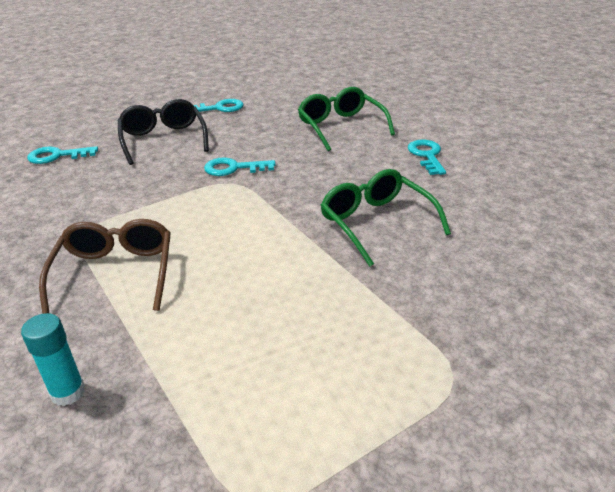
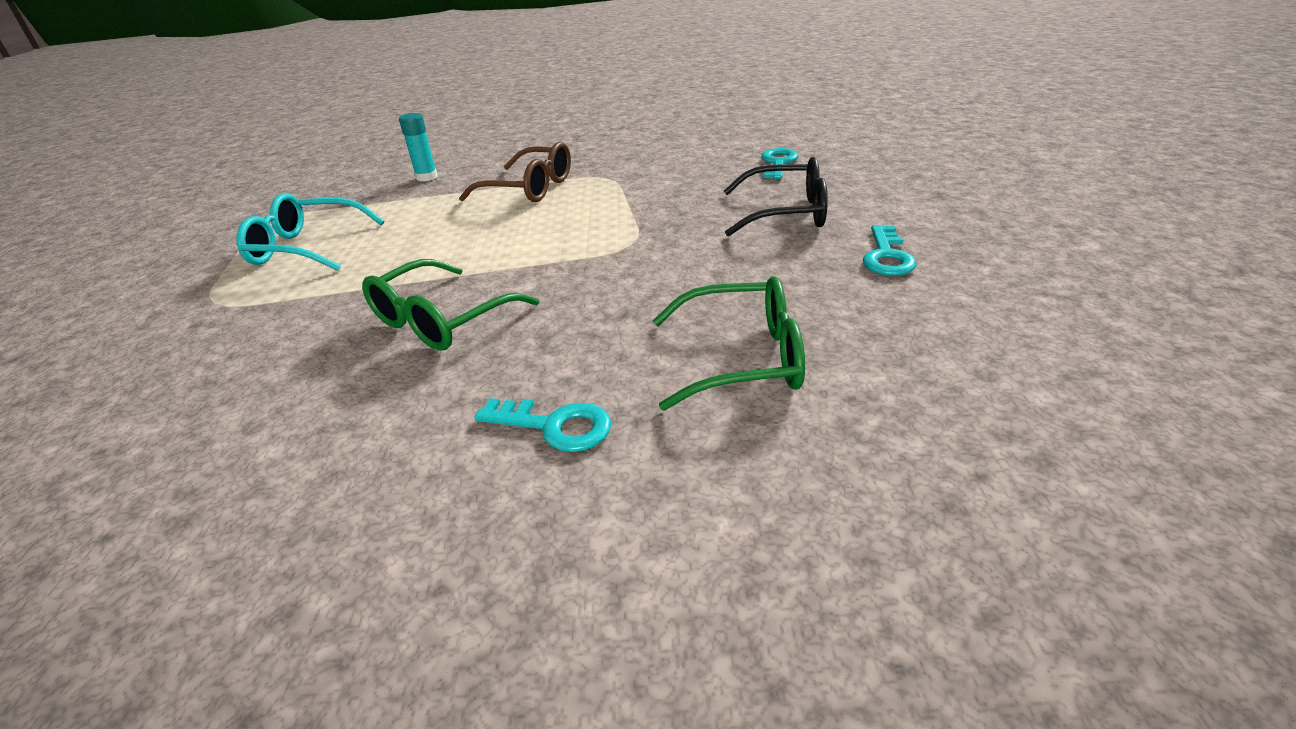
camera: 115 degrees right, 0 degrees up
(233, 168) = (666, 248): turquoise key -> none
(315, 384) = (306, 247): none -> turquoise glasses
(376, 223) = (441, 320): green glasses -> green glasses turned 135 degrees clockwise

